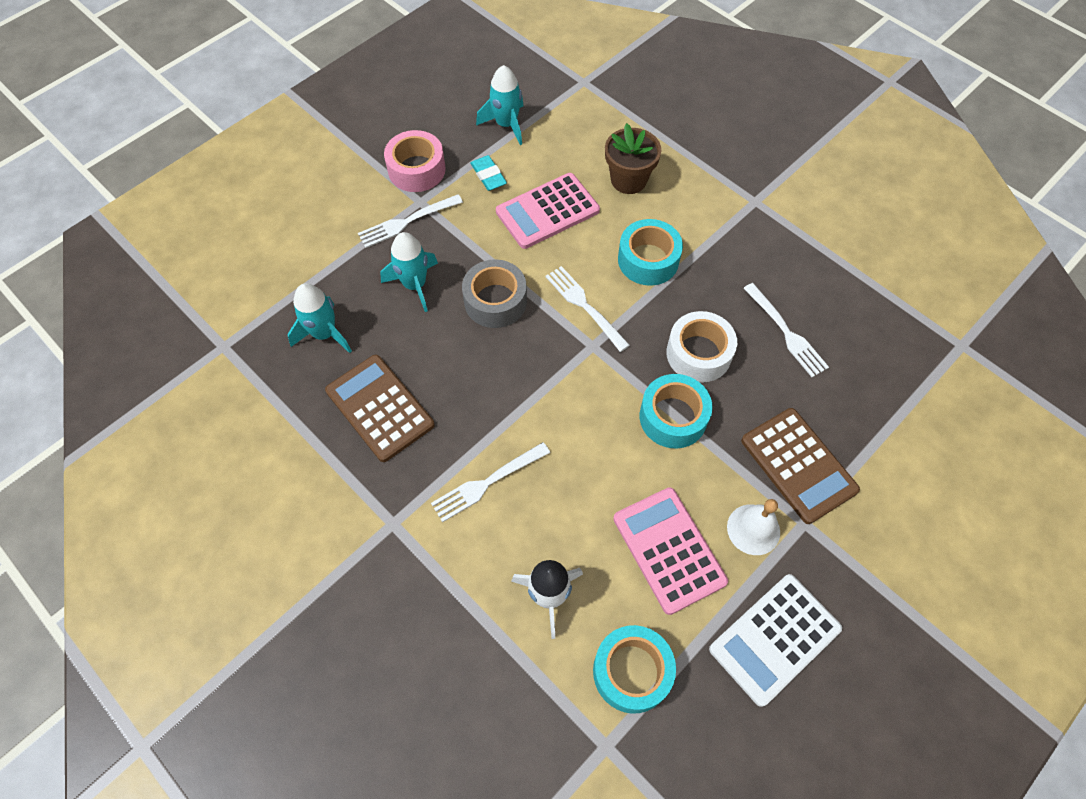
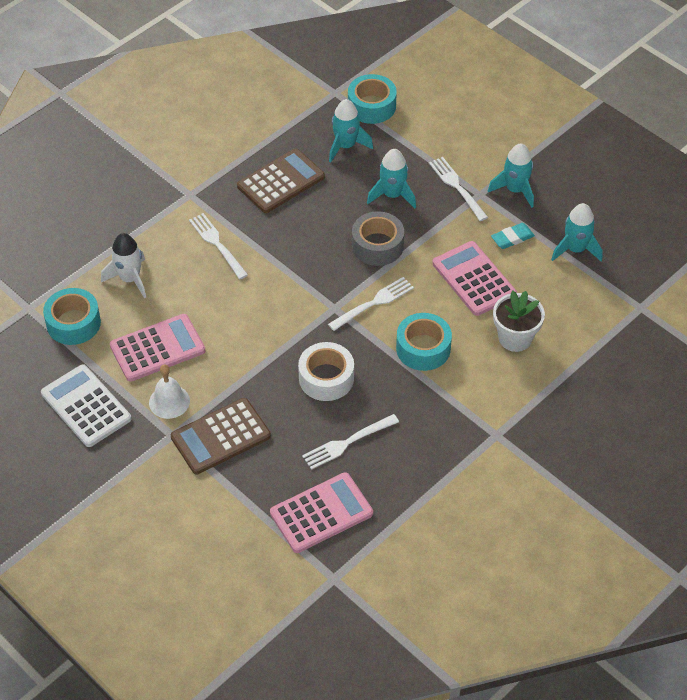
camera: 90 degrees right, 10 degrees down
(416, 169) = (515, 190): pink tape -> turquoise rocket
(628, 180) = (515, 338): brown flower pot -> white flower pot
(673, 417) = (267, 357): turquoise tape -> turquoise tape (371, 106)
(884, 357) = (321, 513): none -> pink calculator

